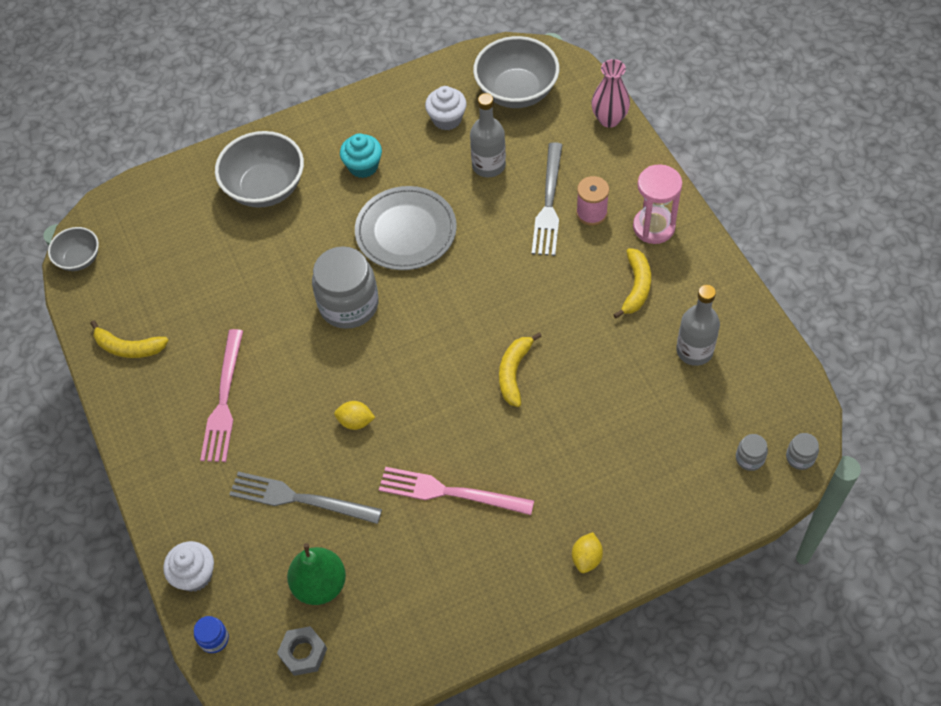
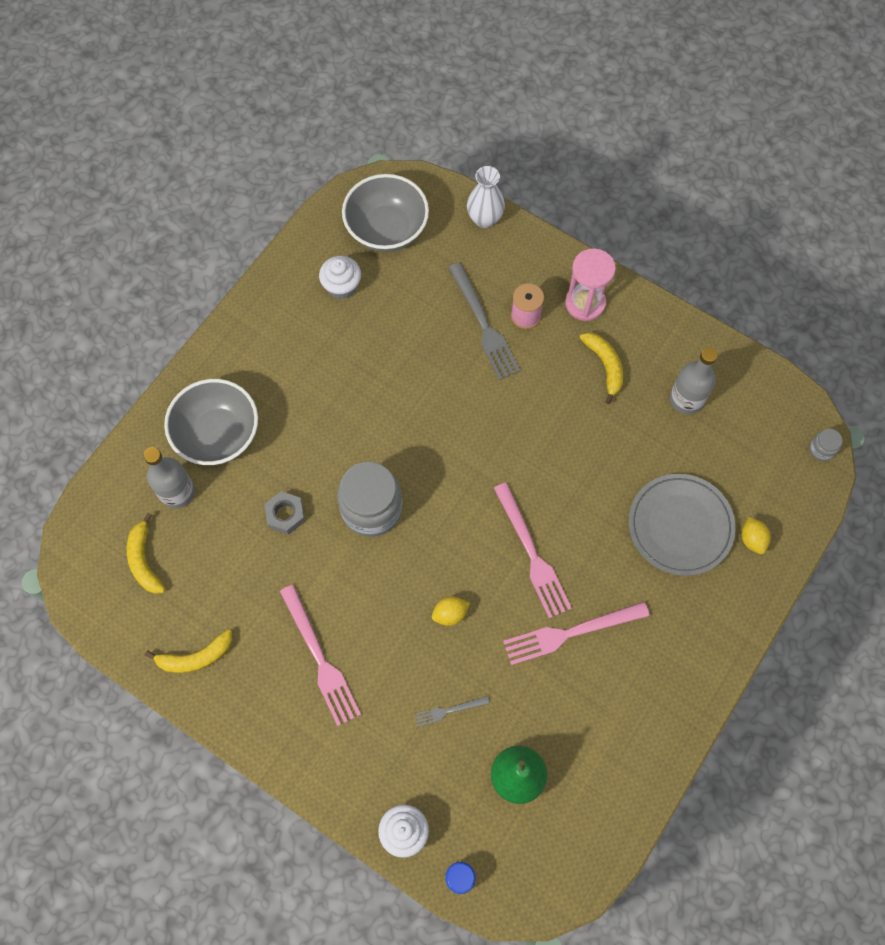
camera: 35 degrees left, 10 degrees up
(79, 259) = (85, 596): grey bowl -> none
(300, 499) = (449, 710): grey fork -> grey fork, size x0.50
(303, 653) = (543, 844): grey nut -> grey nut (285, 515)
(363, 166) = (295, 369): turquoise cupcake -> none
(406, 231) = (376, 413): grey plate -> grey plate (680, 526)
(461, 409) = (531, 553): none -> pink fork
(488, 165) = (408, 314): grey bottle -> grey bottle (177, 492)
(514, 373) = (554, 497): yellow banana -> yellow banana (144, 560)
(586, 558) = (715, 627): yellow lemon -> yellow lemon (752, 539)
(609, 119) = (484, 219): pink vase -> white vase
(749, 458) = (785, 471): grey jar -> none

